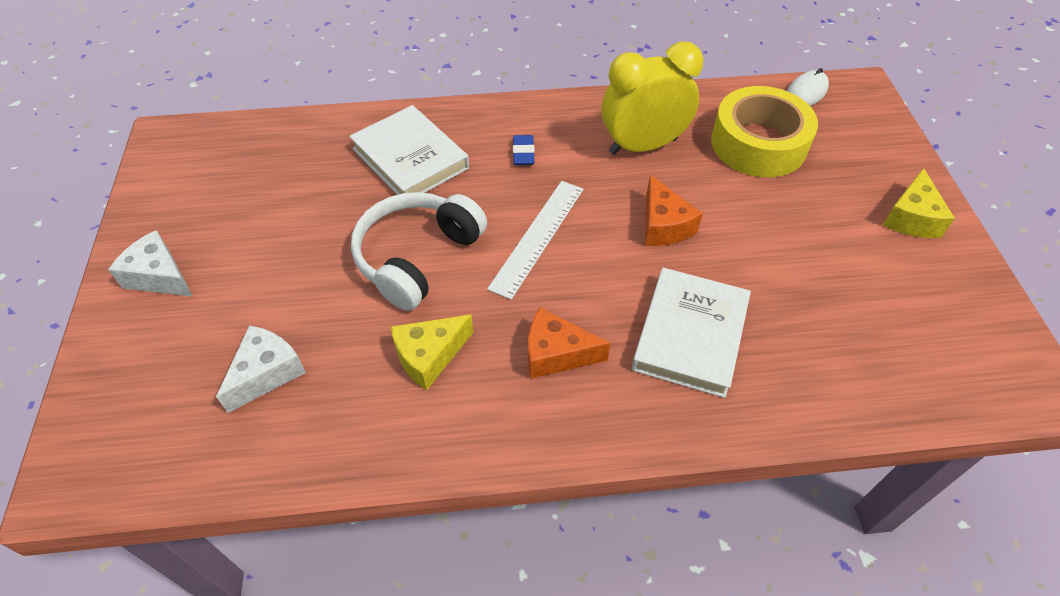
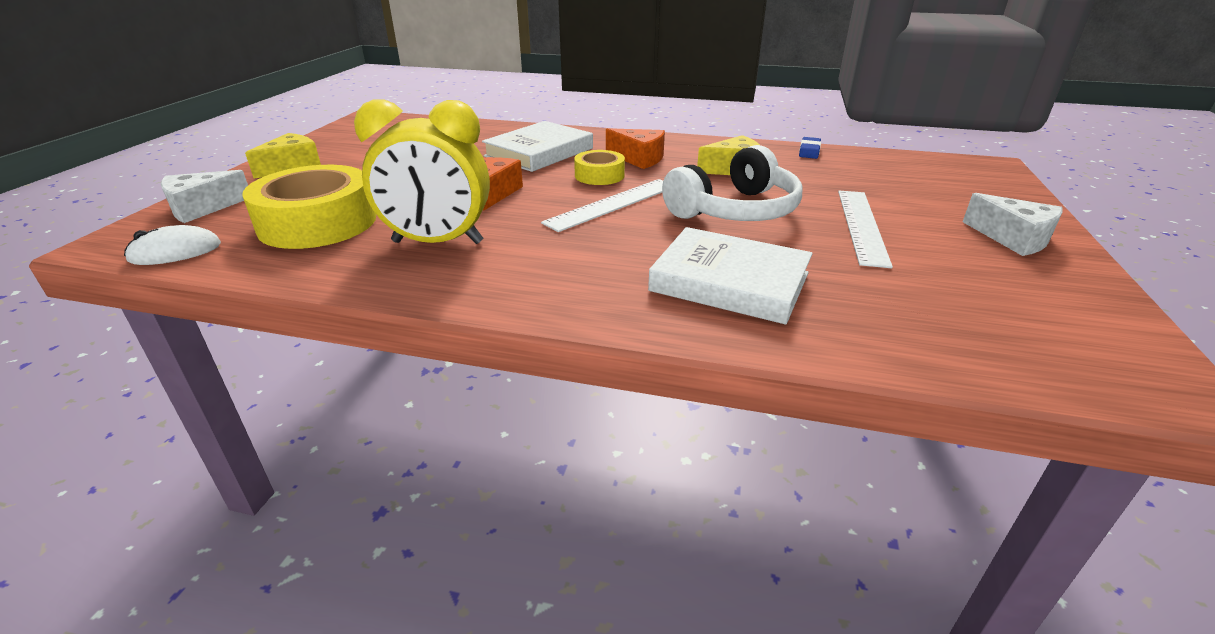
camera: 160 degrees left, 20 degrees down
(266, 373) = (865, 180): white cheese -> white cheese (202, 208)
(296, 262) = (862, 225): none -> white ruler
(410, 158) = (729, 282): white book -> white book turned 45 degrees counterclockwise
(523, 153) = (581, 261): blue eraser -> blue eraser (809, 151)
(581, 293) = (599, 175): none -> yellow tape

